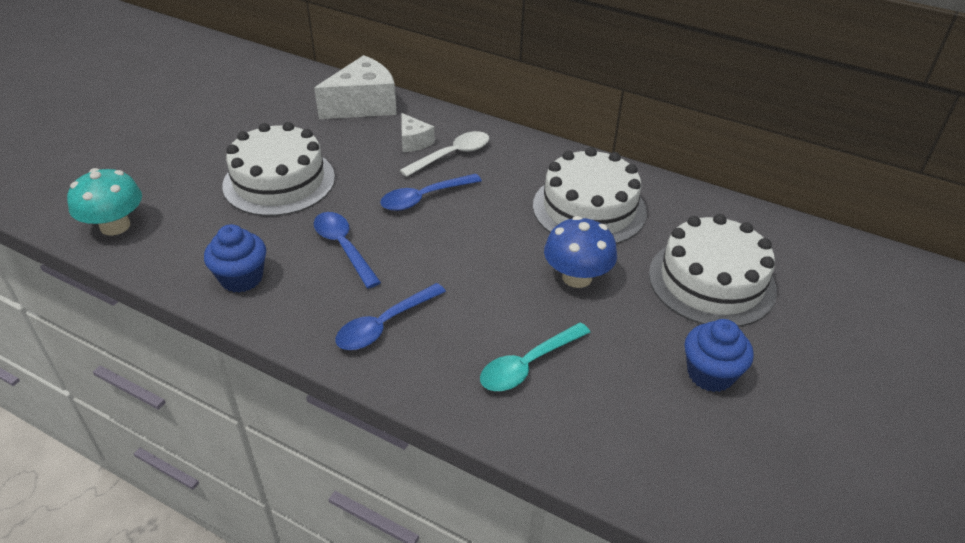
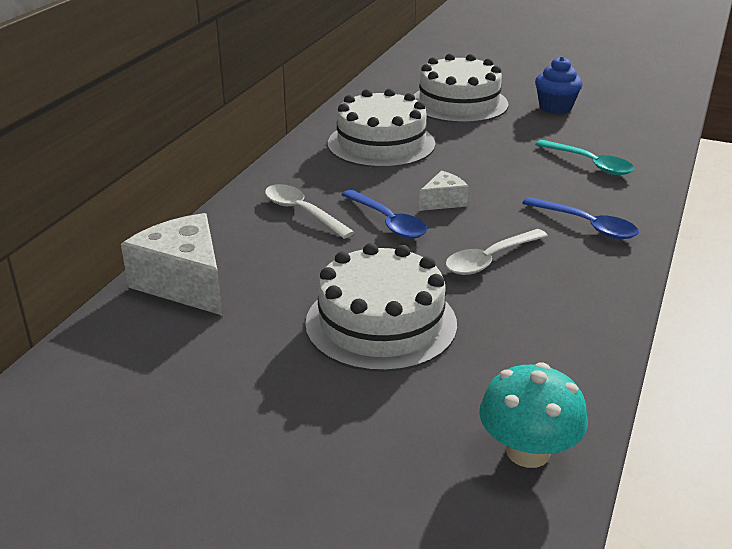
camera: 95 degrees left, 10 degrees down
(241, 278) = (571, 316): blue cupcake -> none
(344, 247) = (490, 259): blue spoon -> white spoon
(414, 142) = (276, 237): white cheese -> white cheese (443, 201)
(577, 277) = (478, 148): blue mushroom -> none

